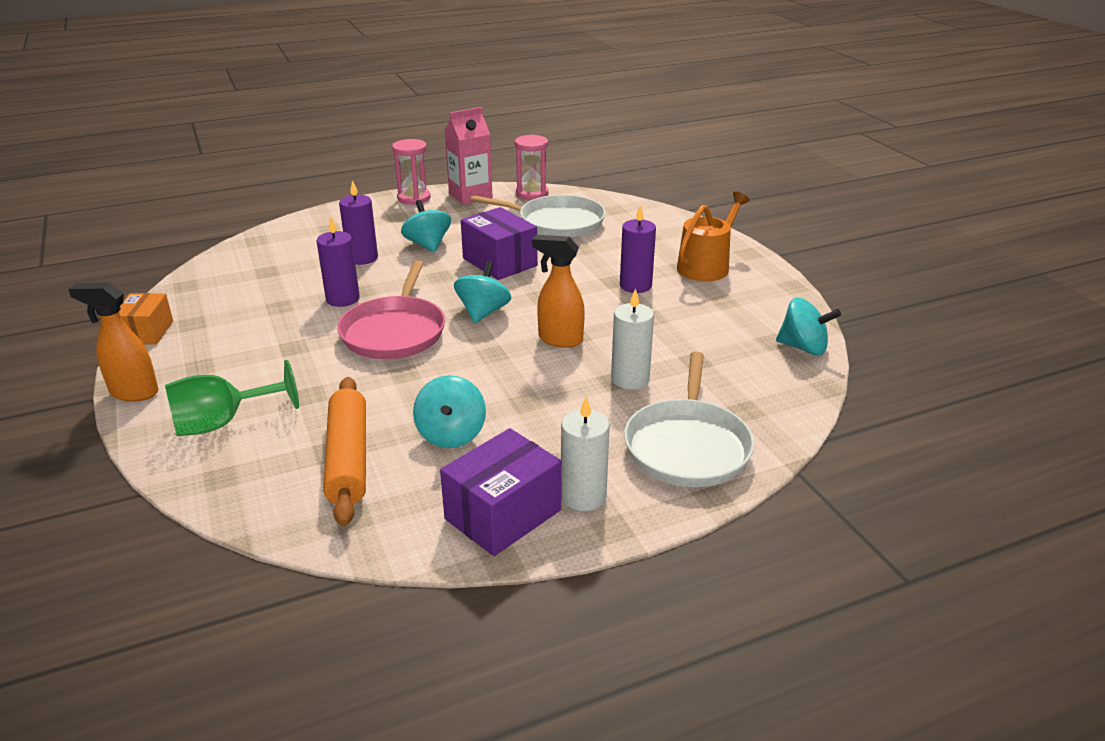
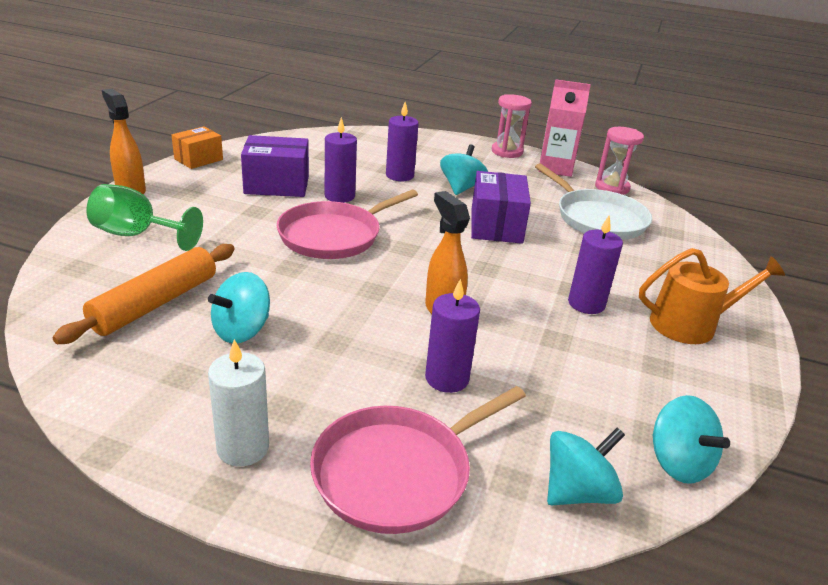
camera: 40 degrees right, 0 degrees up
(483, 312) = (419, 256): turquoise spinning top -> turquoise spinning top (577, 491)
(503, 514) = (168, 416): purple box -> purple box (277, 185)
(630, 379) = (447, 378): white candle -> purple candle
(687, 446) = (398, 472): white pan -> pink pan

